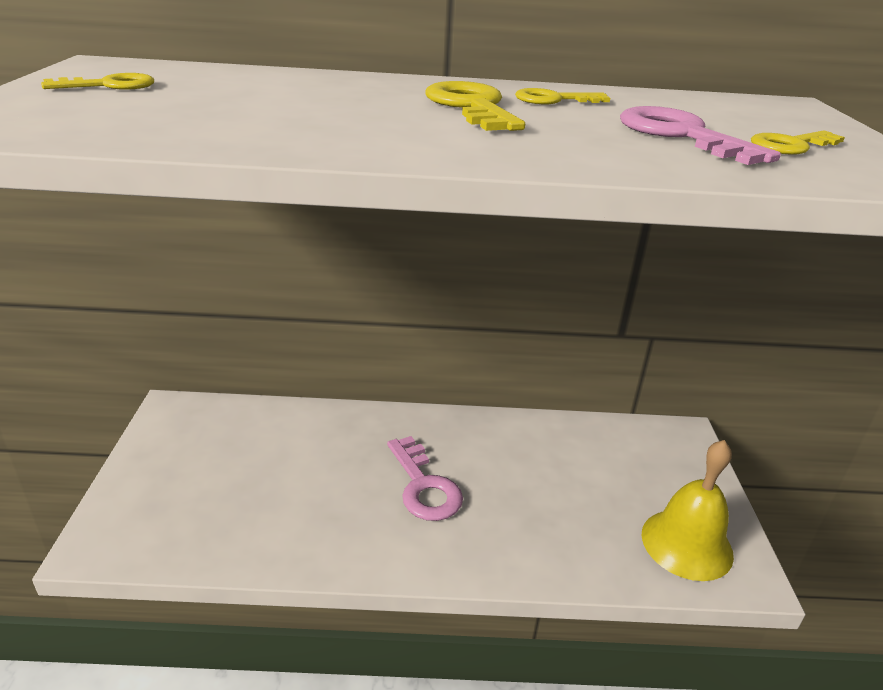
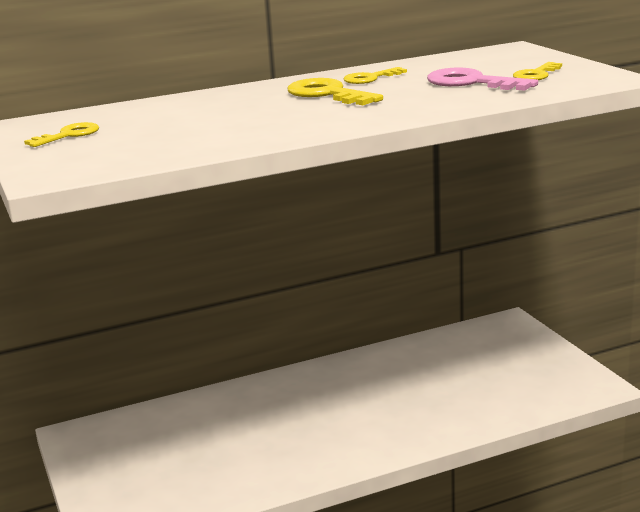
camera: 20 degrees left, 10 degrees down
(424, 486) = (338, 412): pink key -> none
(686, 544) = (550, 383): yellow bell -> none

